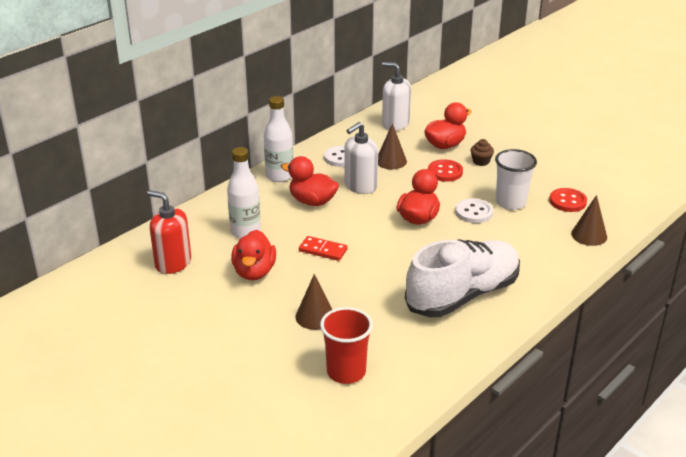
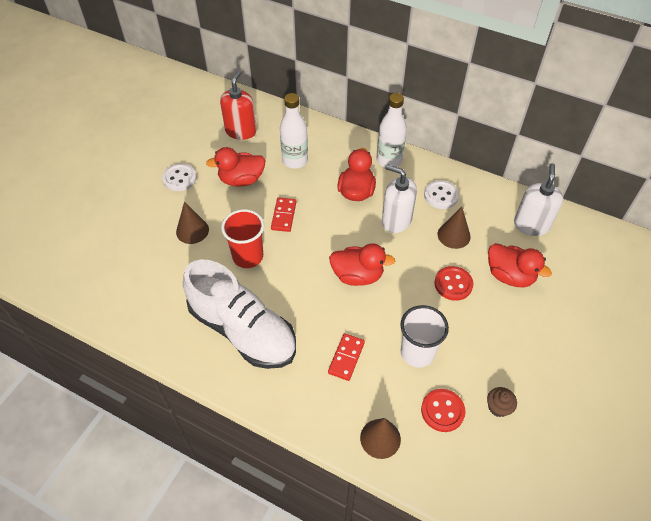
camera: 75 degrees right, 20 degrees up
(346, 372) = (127, 265): red cup -> red cup (248, 256)
(473, 212) = (385, 321): white button -> white button (179, 178)
(481, 161) = (490, 314): brown cupcake -> brown cupcake (498, 407)
(508, 239) = (346, 358): none -> red domino

